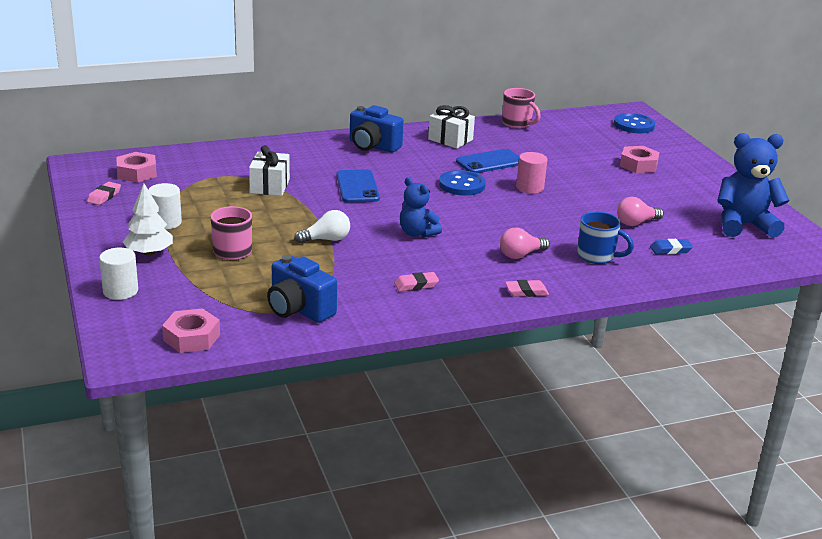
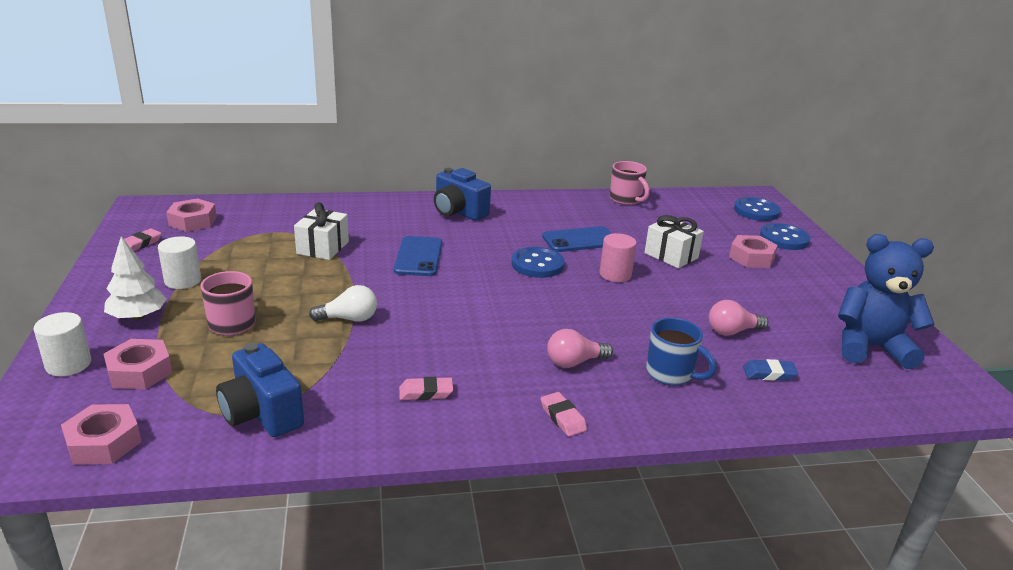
camera: 10 degrees right, 0 degrees up
(182, 291) = (140, 371): none -> pink nut
(417, 233) = (459, 320): blue teddy bear -> none
(450, 139) = (546, 211): white gift -> white gift (671, 255)
(526, 291) = (563, 417): pink eraser -> pink eraser turned 60 degrees clockwise
(662, 147) = (784, 239): none -> blue button

